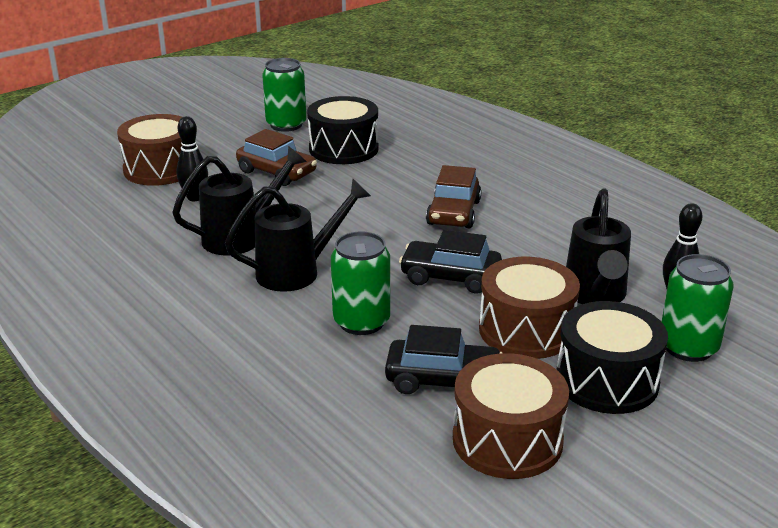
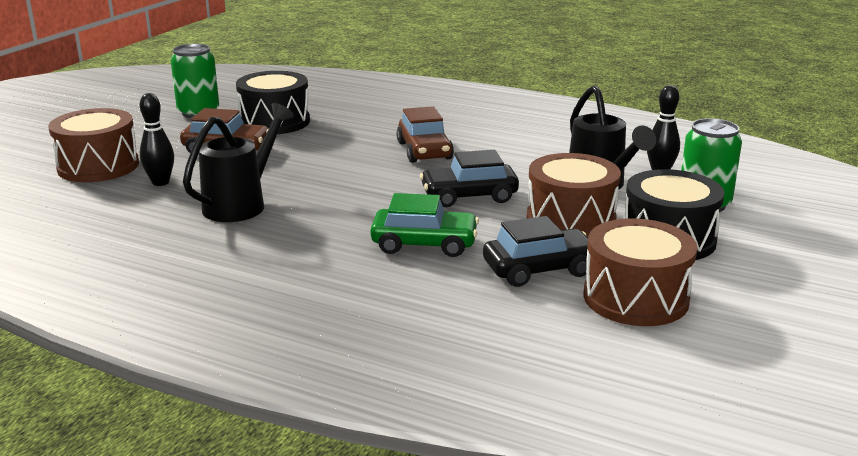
camera: 25 degrees left, 5 degrees down
(297, 272) = (325, 219): black watering can -> none
(361, 322) = (424, 244): green can -> green car

